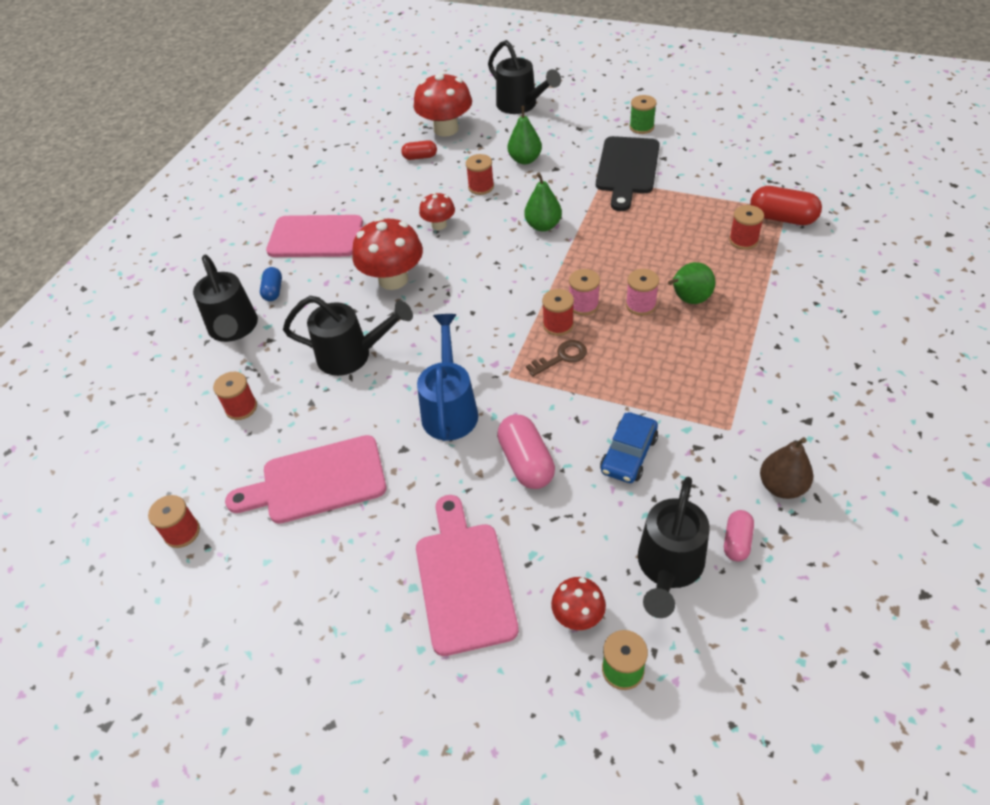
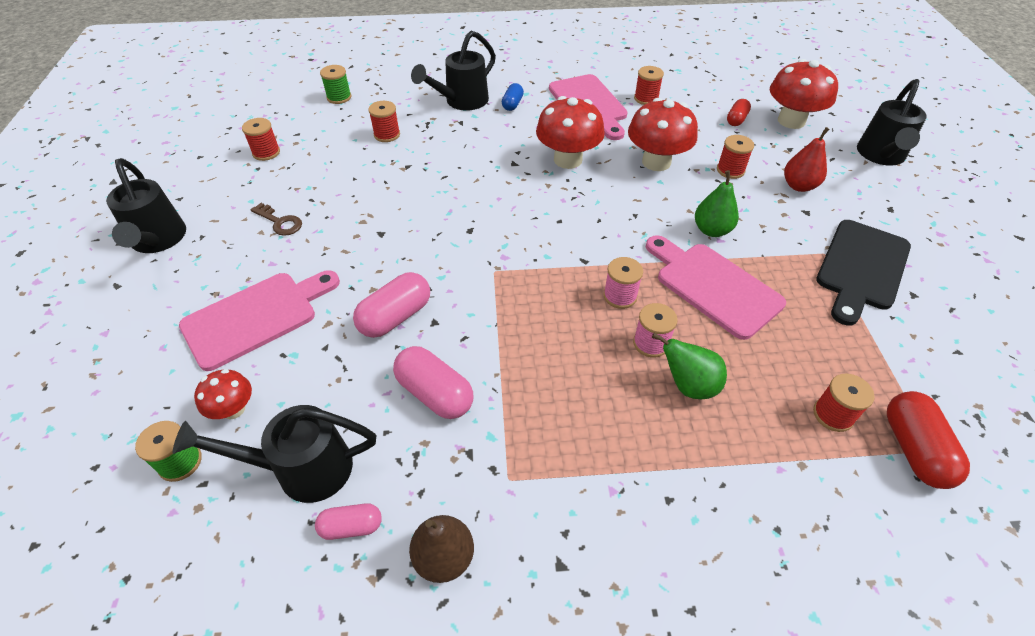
camera: 60 degrees right, 0 degrees up
(273, 291) = (512, 104): blue capsule -> blue capsule turned 45 degrees counterclockwise
(317, 481) = (331, 198): pink cutting board -> pink cutting board (713, 286)
(352, 355) = (467, 169): black watering can -> black watering can (158, 240)
(420, 157) = (736, 120): red capsule -> red capsule turned 60 degrees clockwise
(439, 225) = (656, 162): red mushroom -> red mushroom, size x1.83
(450, 409) = (436, 246): blue watering can -> none
(525, 159) = (799, 186): green pear -> red pear
(558, 325) = (579, 285): red spool -> red spool (646, 98)
(561, 357) = (537, 301): brown key -> brown key (280, 222)
(627, 169) = (861, 268): black cutting board -> black cutting board turned 45 degrees counterclockwise
(629, 454) = (435, 393): blue car -> pink capsule
(641, 127) = (948, 259): green spool -> green spool (339, 97)

